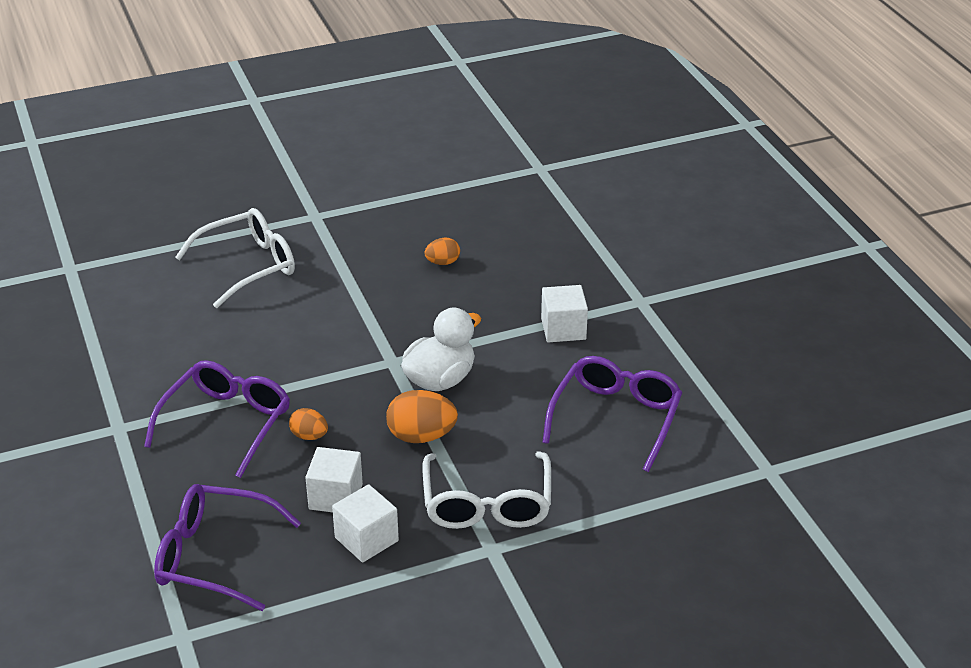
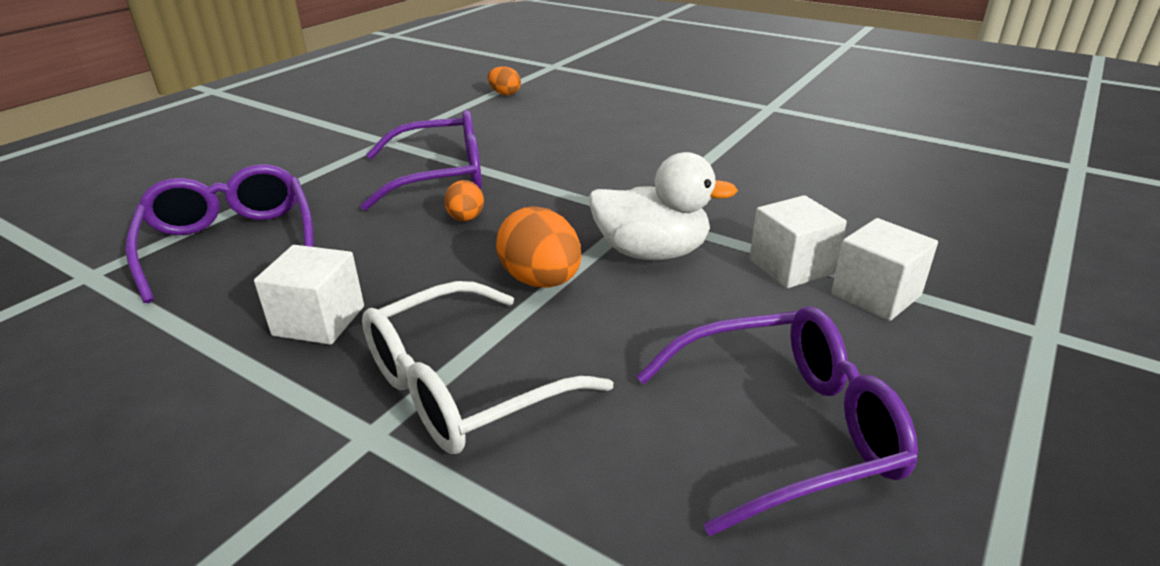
camera: 55 degrees right, 5 degrees down
(248, 266) = (659, 109): white glasses -> none
(335, 497) = (381, 271): white cube -> white cube (791, 266)
(442, 262) = (830, 178): orange egg -> orange egg (505, 94)

